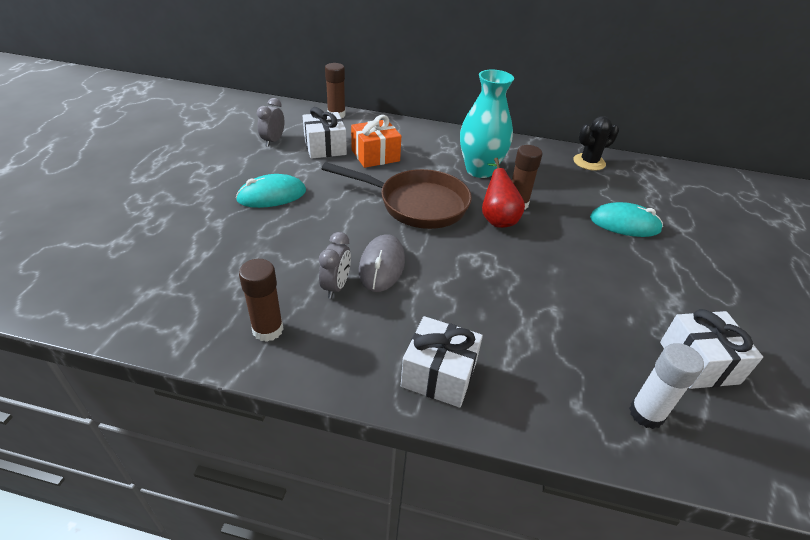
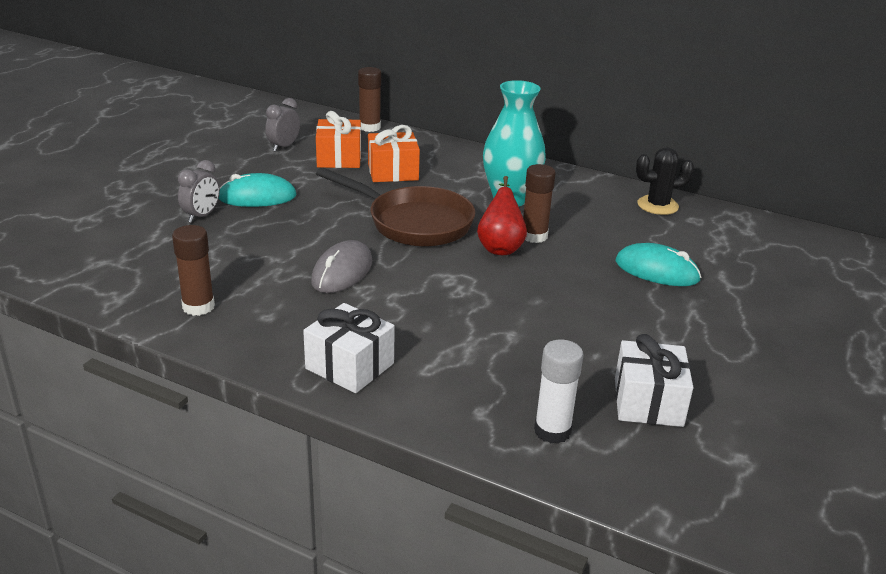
camera: 15 degrees right, 10 degrees down
(325, 147) = (339, 158): white gift -> orange gift
(336, 286) = (284, 282): grey clock -> grey clock (201, 216)

